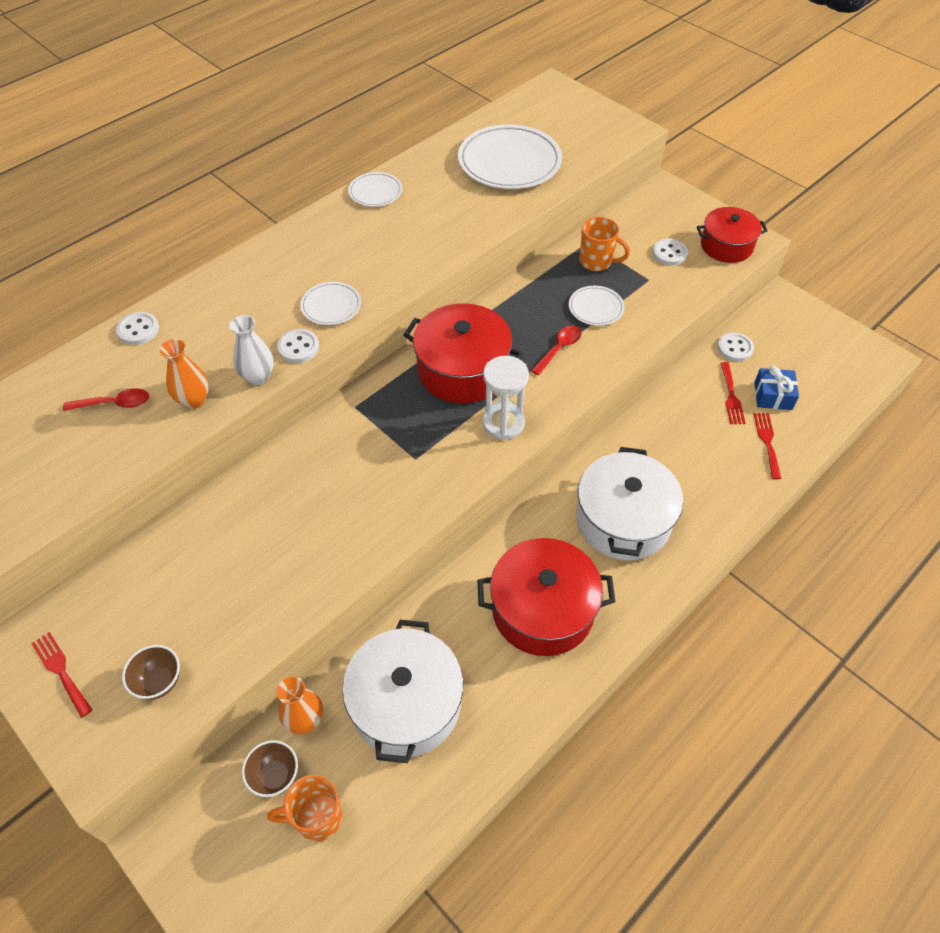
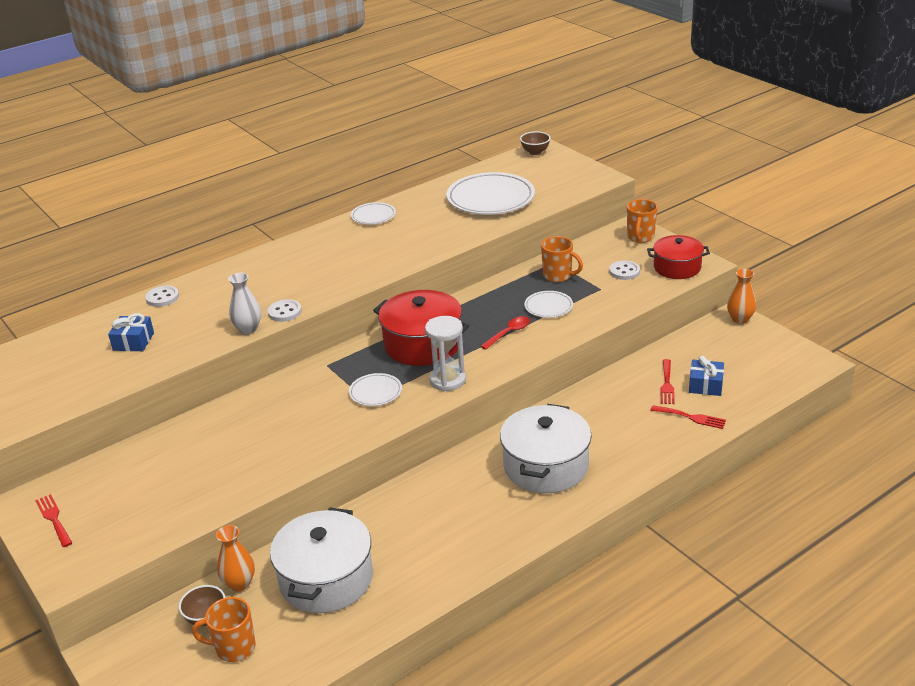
camera: 10 degrees right, 20 degrees down
(114, 404) = (133, 341): red spoon -> blue gift
(159, 682) = (127, 529): brown bowl -> brown bowl (535, 152)
(194, 400) = (194, 341): orange vase -> orange vase (740, 319)
(331, 306) = (318, 287): white plate -> white plate (375, 392)
(542, 610) = (459, 523): red pot -> none
(676, 203) = (640, 237): none -> orange mug
(735, 348) = (679, 350): white button -> none
(767, 442) = (691, 417): red fork -> red fork turned 105 degrees clockwise

